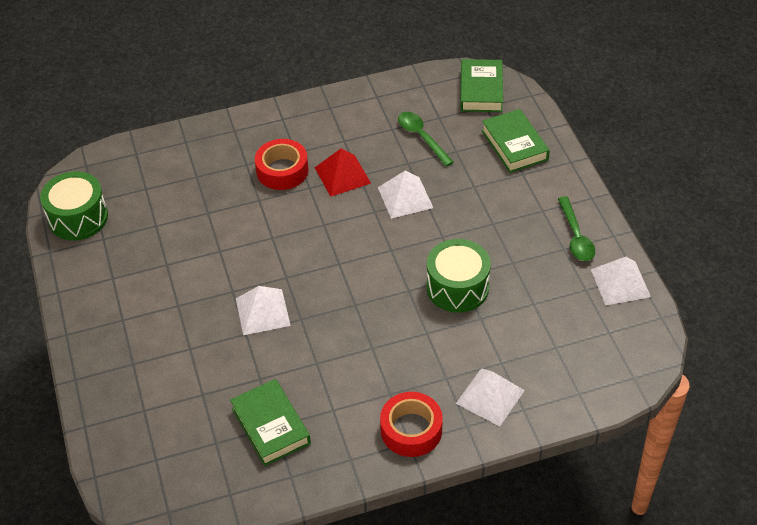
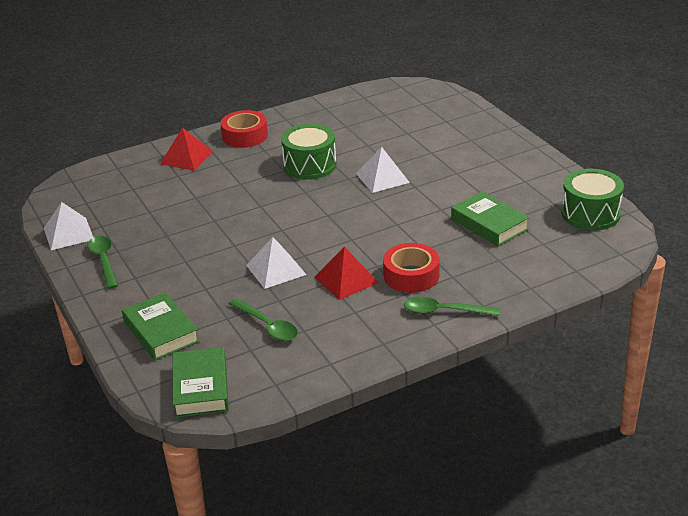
camera: 170 degrees right, 15 degrees down
(269, 129) = (443, 311): none -> green spoon
(270, 426) = (348, 125): green book -> green book (489, 224)
(457, 287) = (216, 212): green drum -> green drum (310, 165)
(490, 396) = (186, 157): white pyramid -> red pyramid

